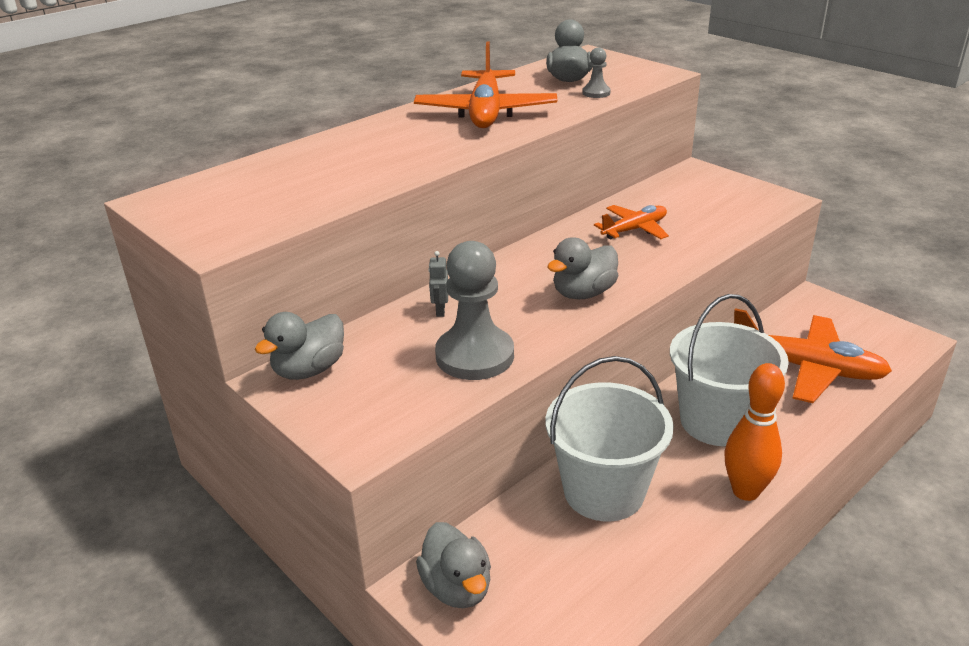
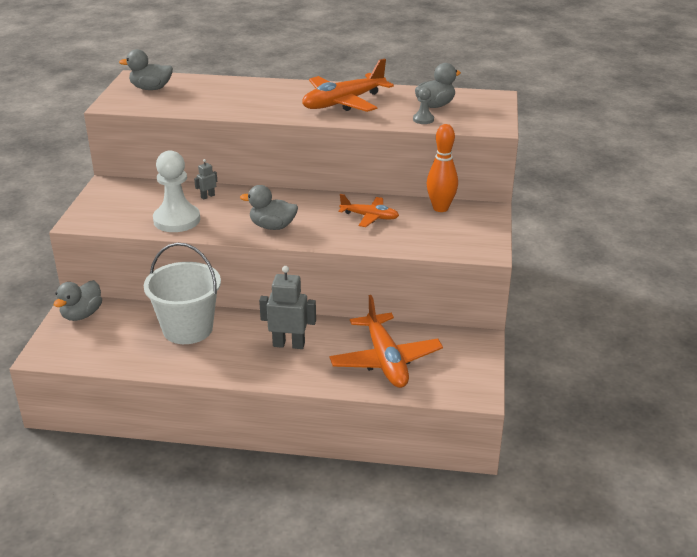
camera: 50 degrees right, 0 degrees up
(309, 370) = (122, 187): grey duck -> grey duck (151, 88)
(475, 356) = (177, 220): grey pawn -> white pawn
(717, 421) = (289, 344): white bucket -> grey robot
(745, 491) = (234, 373): orange bowling pin -> orange bowling pin (440, 208)

